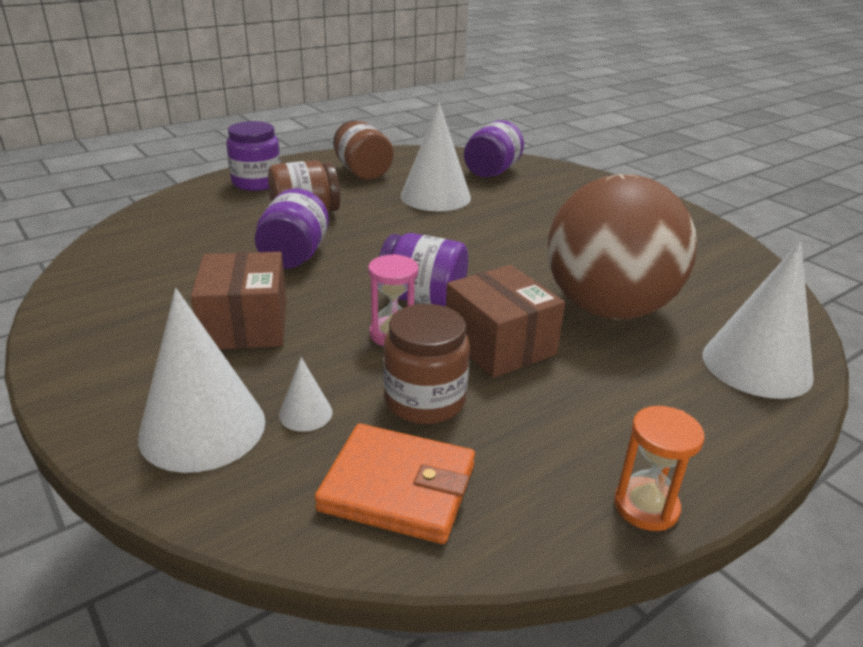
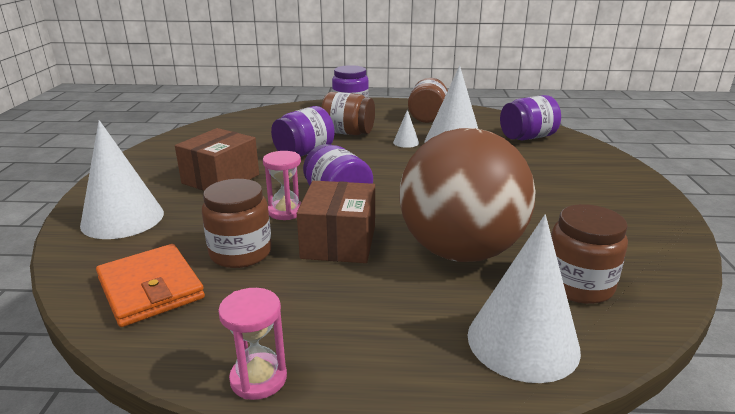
camera: 40 degrees right, 5 degrees down
(305, 413) = (174, 232): white cone -> white cone (406, 142)
(646, 506) = (258, 378): orange hourglass -> pink hourglass
(722, 302) = (578, 285): none -> brown jar

